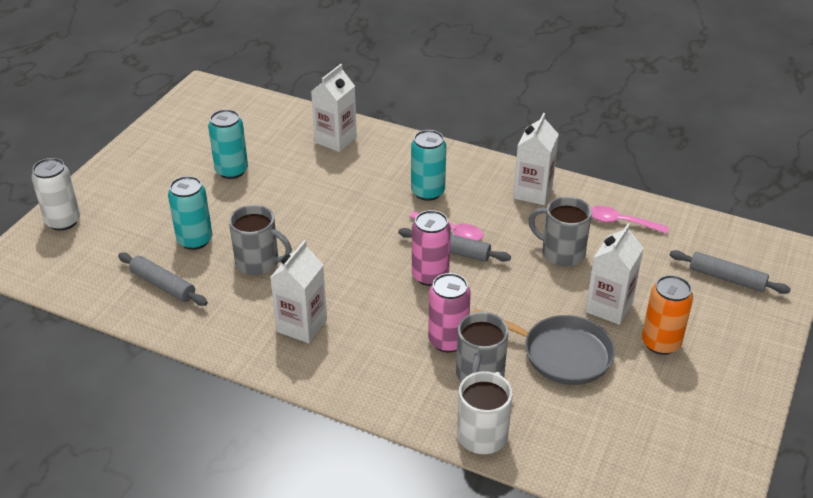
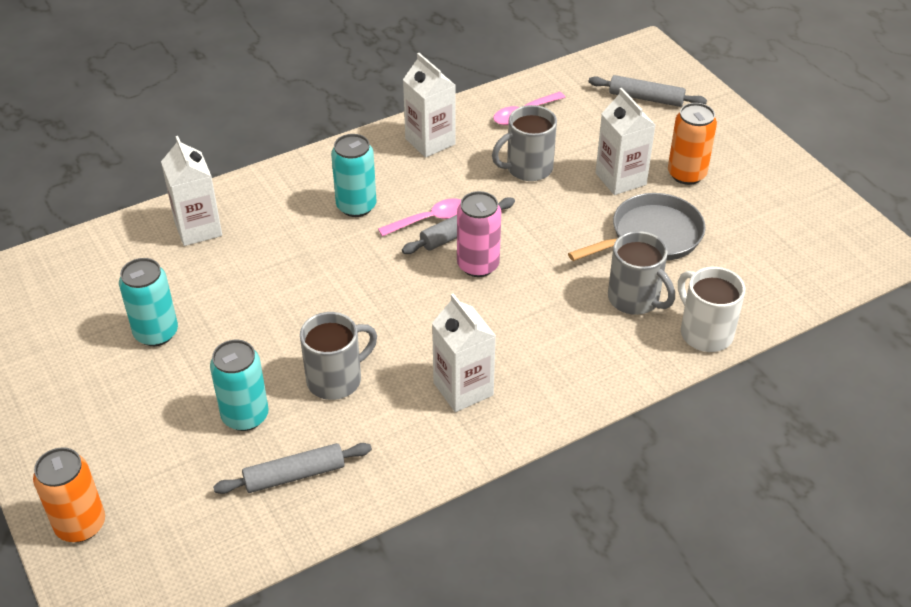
camera: 55 degrees left, 5 degrees up
(63, 221) = (80, 525): white can -> orange can
(448, 341) = (574, 297): pink can -> none
(727, 278) = (646, 98): grey rolling pin -> grey rolling pin turned 45 degrees clockwise

